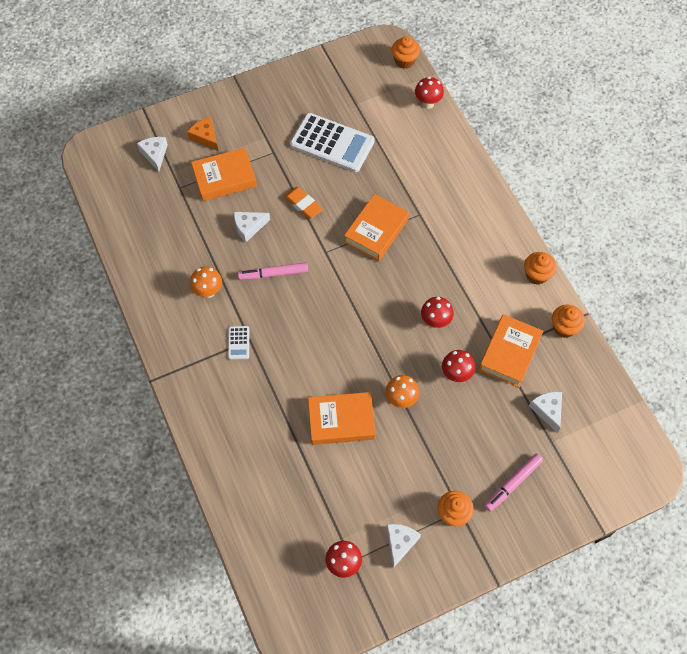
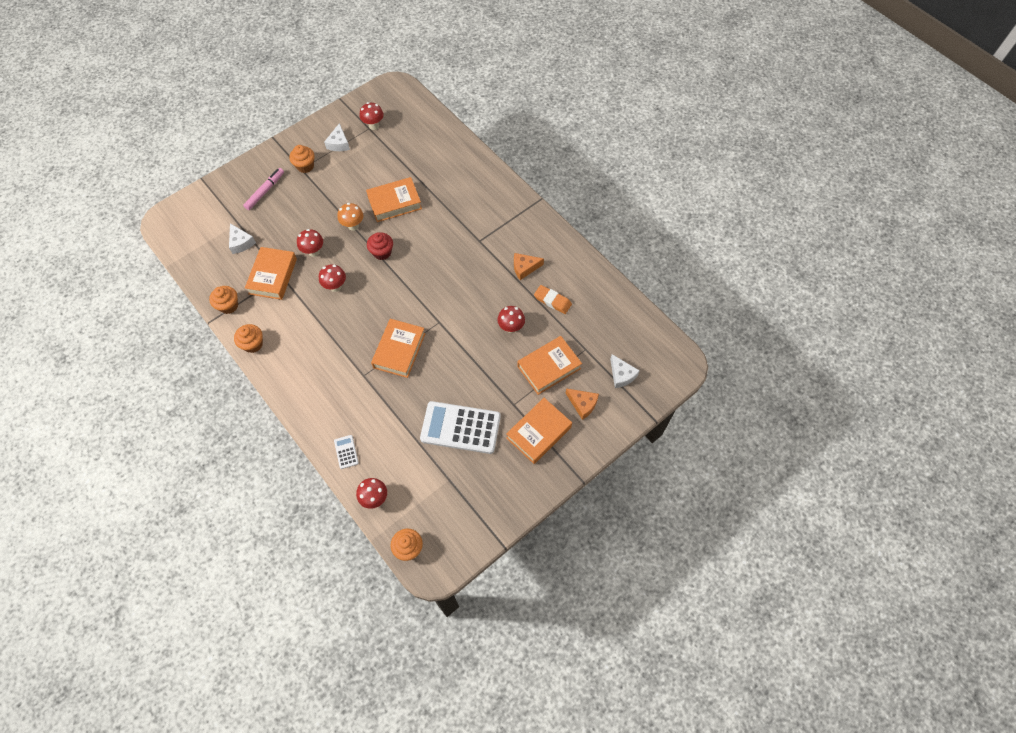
camera: 165 degrees right, 0 degrees up
(208, 291) = (524, 268): orange mushroom -> orange cheese
(238, 343) = (487, 237): white calculator -> white calculator (346, 452)
(249, 227) = (511, 328): white cheese -> red mushroom
(258, 122) = (538, 432): none -> orange book
(273, 274) = (477, 294): pink marker -> none
(303, 204) = (470, 359): orange eraser -> orange eraser (552, 301)
(372, 353) = (382, 252): none -> red cupcake

